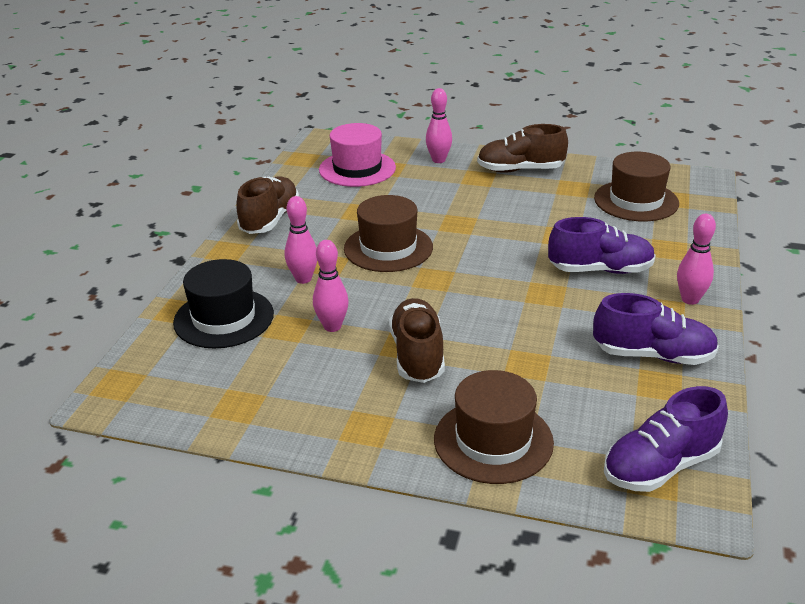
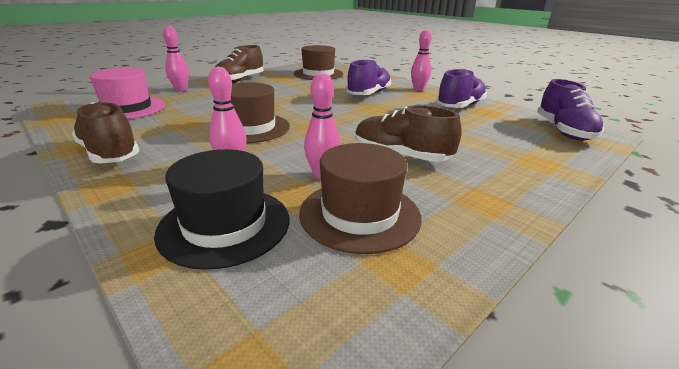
camera: 60 degrees left, 5 degrees down
(493, 440) = (523, 162): brown hat -> brown hat (360, 214)

